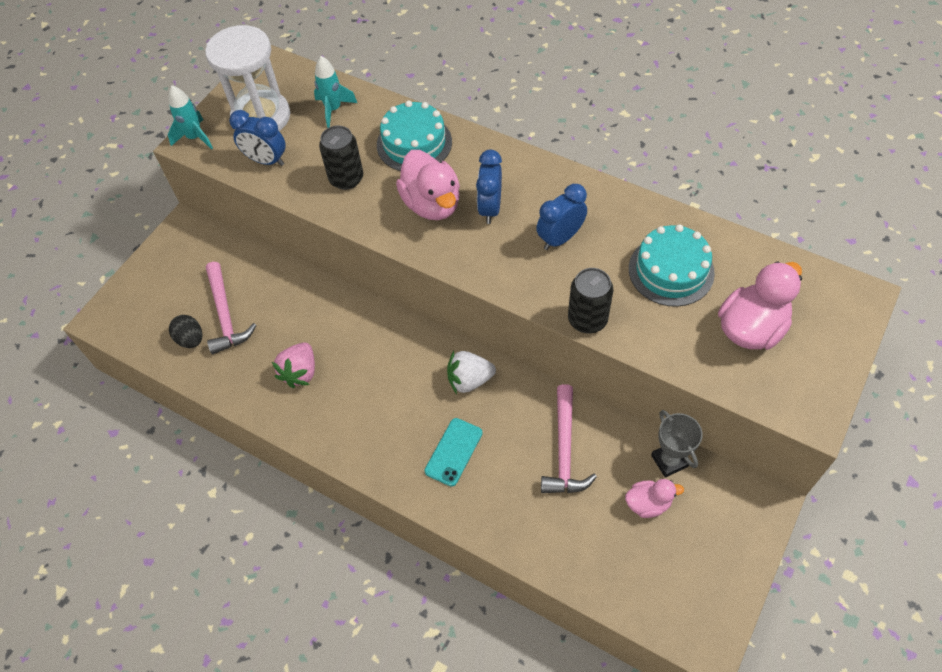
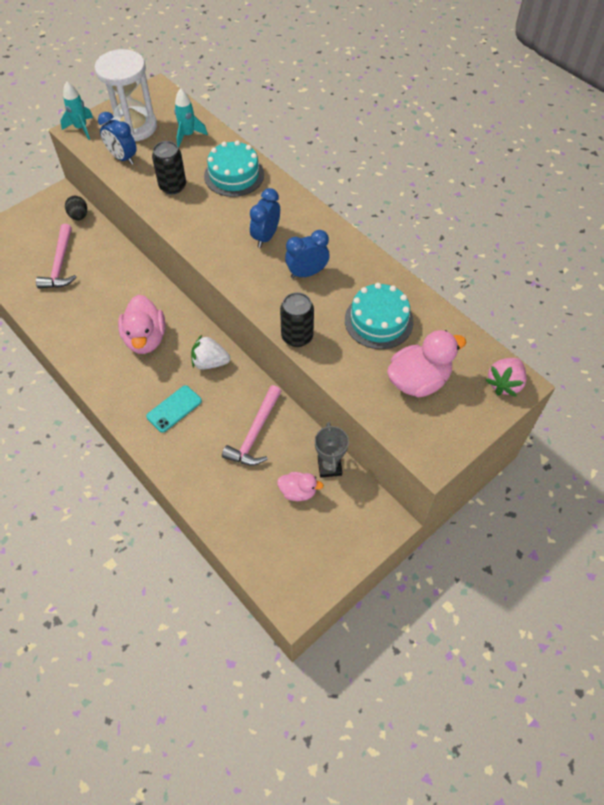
camera: 15 degrees right, 0 degrees up
(191, 339) = (29, 274): black egg -> black egg (79, 216)
(300, 372) = (93, 319): pink strawberry -> pink strawberry (504, 383)
(432, 204) = (225, 221): pink duck -> pink duck (145, 339)

